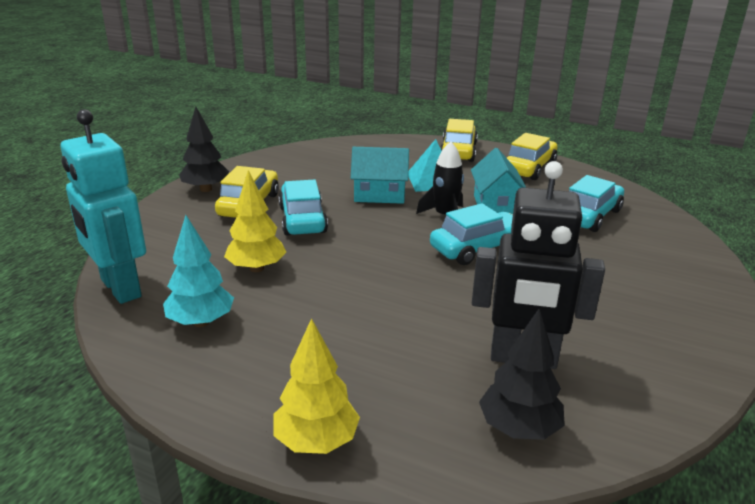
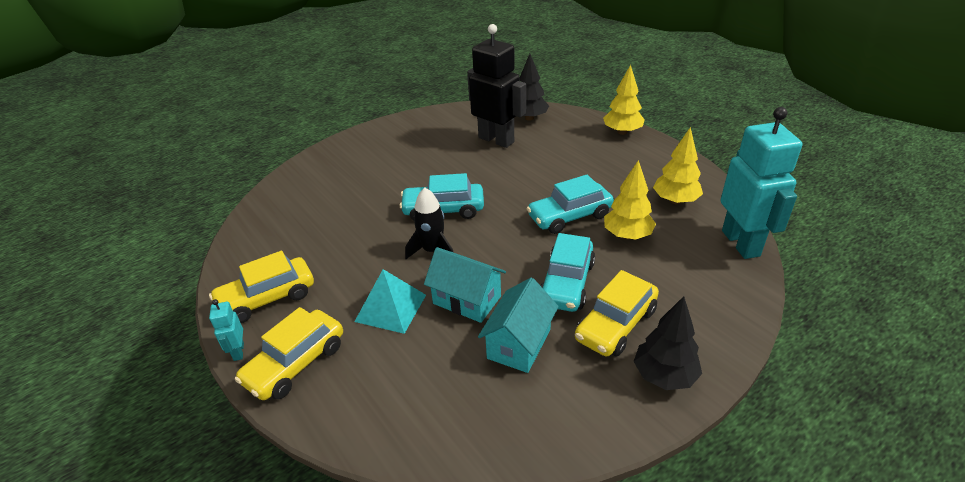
camera: 150 degrees left, 10 degrees up
(201, 322) = (675, 200): turquoise tree -> yellow tree
(495, 206) = (376, 250): turquoise house -> turquoise house (519, 343)
(501, 148) = (238, 351): none -> turquoise robot
(589, 216) = (317, 217): turquoise car -> turquoise car (569, 216)

